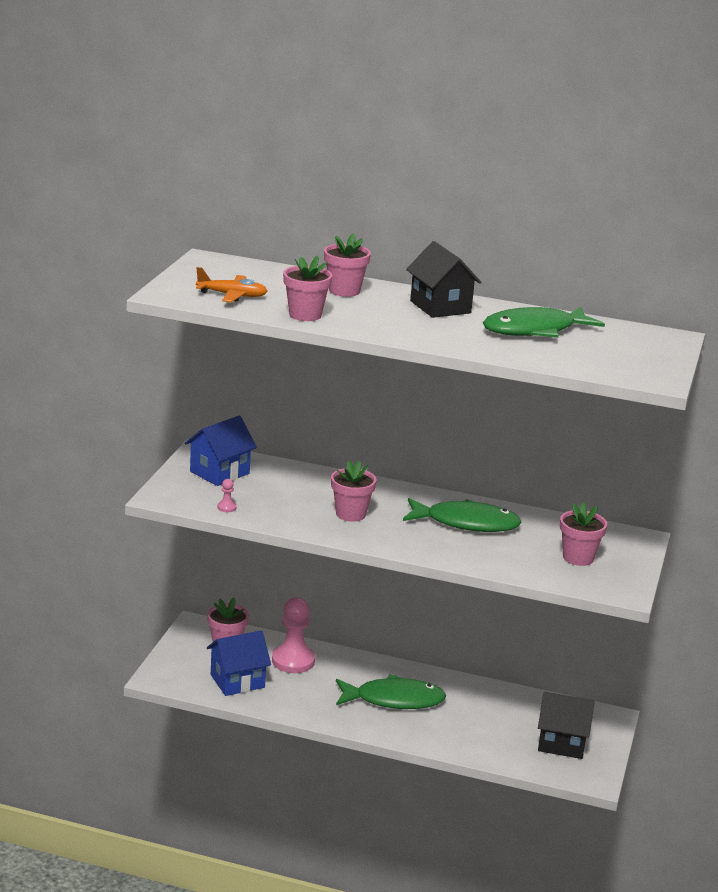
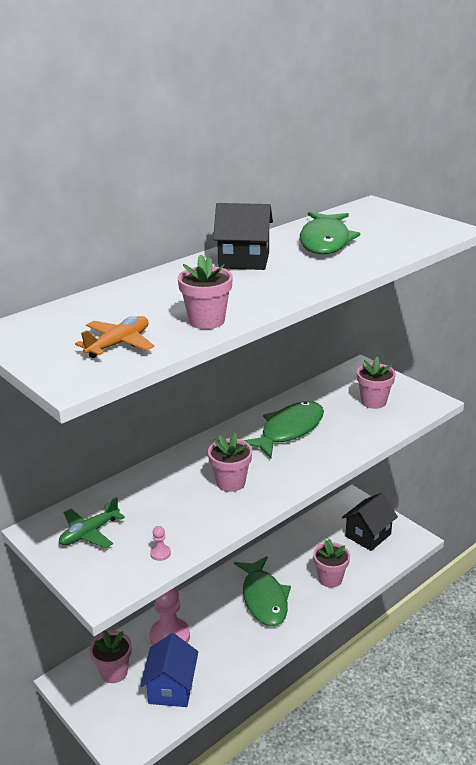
camera: 55 degrees left, 5 degrees up
(219, 472) = (89, 533): blue house -> green plane
(344, 291) = (165, 288): pink flower pot -> pink flower pot (330, 579)
(394, 700) = (264, 598): green fish -> green fish turned 135 degrees clockwise

